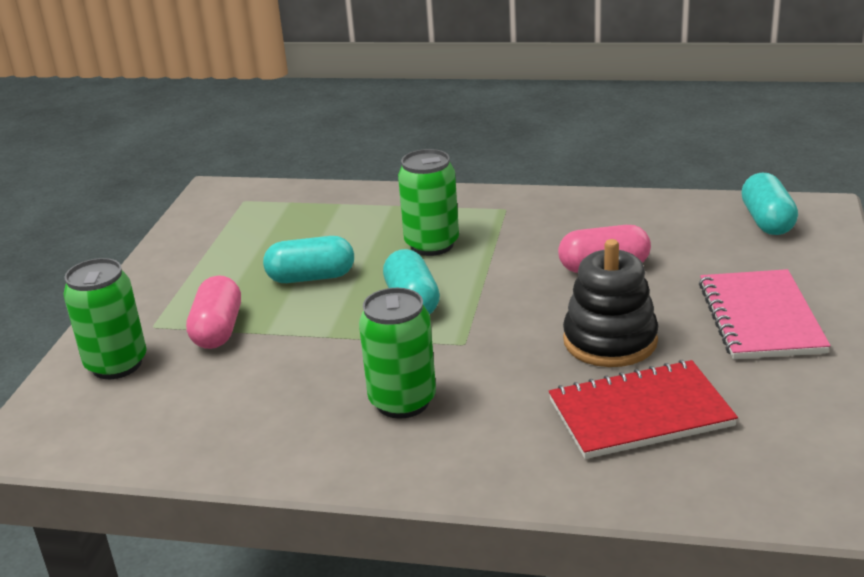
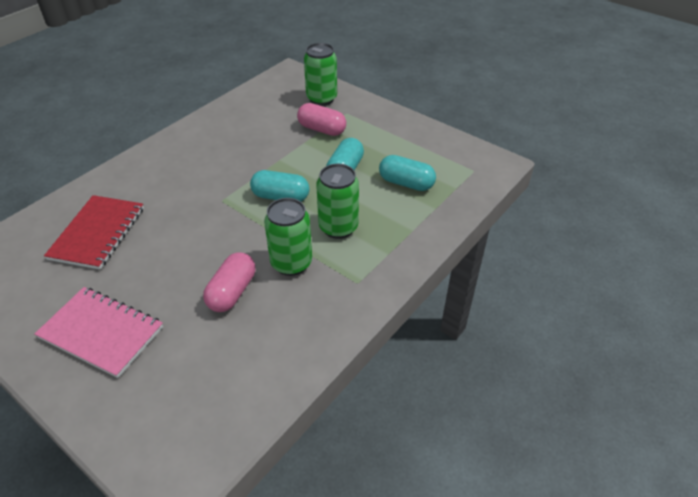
camera: 115 degrees right, 15 degrees up
(402, 401) = (199, 165): green can -> green can (291, 263)
(610, 341) = (160, 253): black stacking toy -> none
(767, 221) = (192, 429): turquoise capsule -> turquoise capsule (406, 183)

